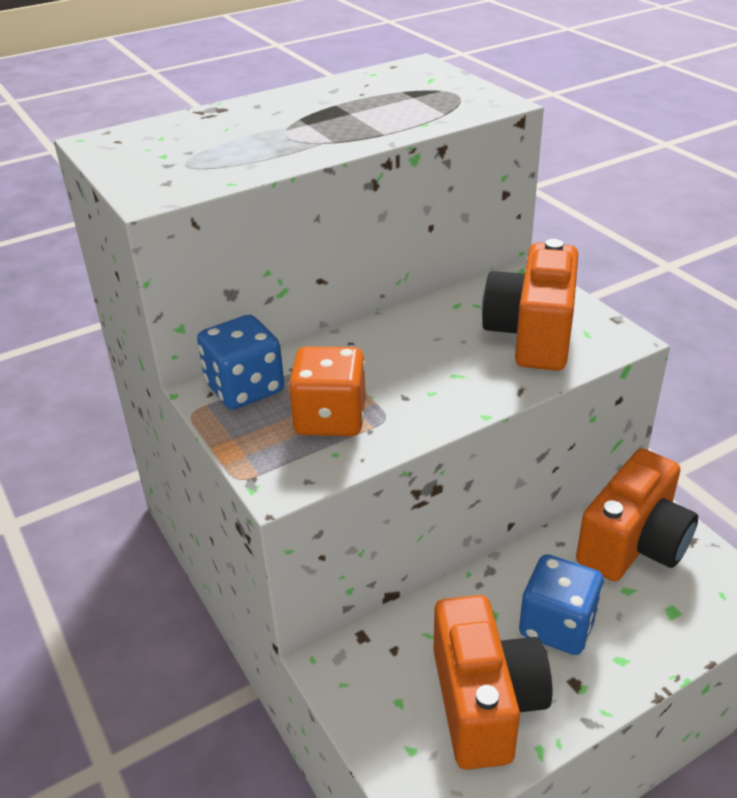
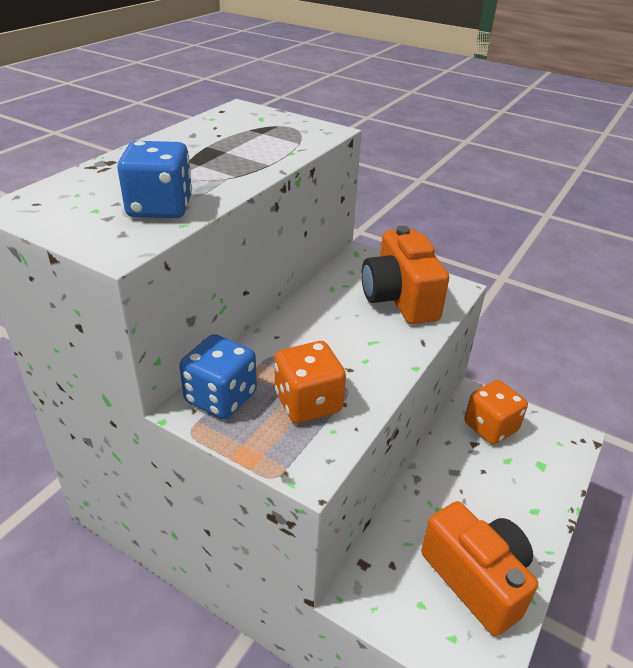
camera: 30 degrees left, 0 degrees up
(557, 625) = (483, 502): blue dice -> blue dice (160, 207)
(633, 544) = (490, 427): orange camera -> orange dice

